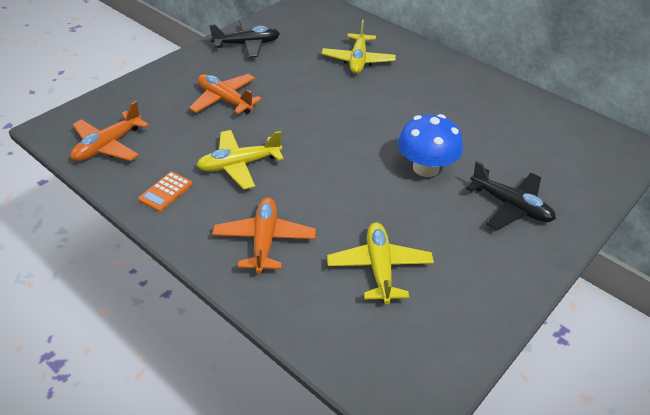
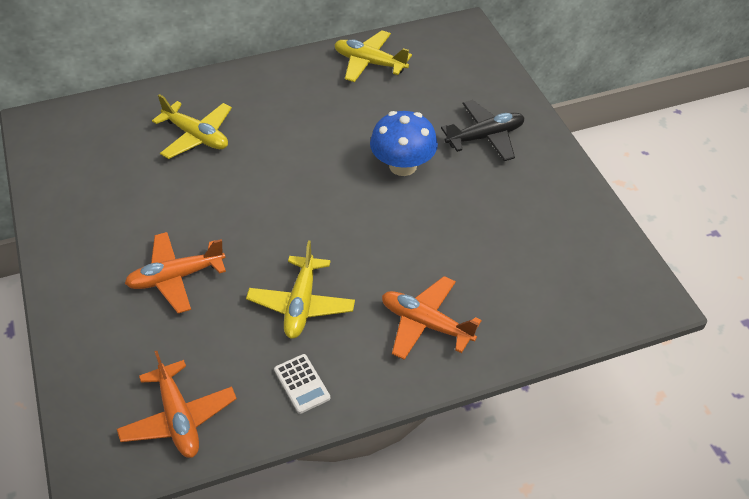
camera: 60 degrees left, 5 degrees up
(166, 192) = (302, 384): orange calculator -> white calculator
(247, 44) = (78, 217): black plane -> none
(379, 268) = (506, 255): yellow plane -> yellow plane (369, 63)

